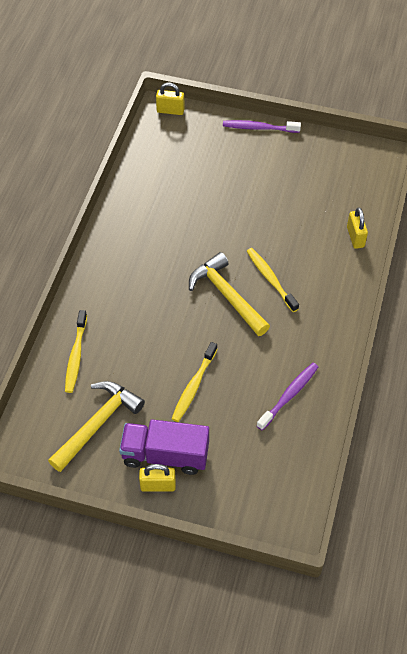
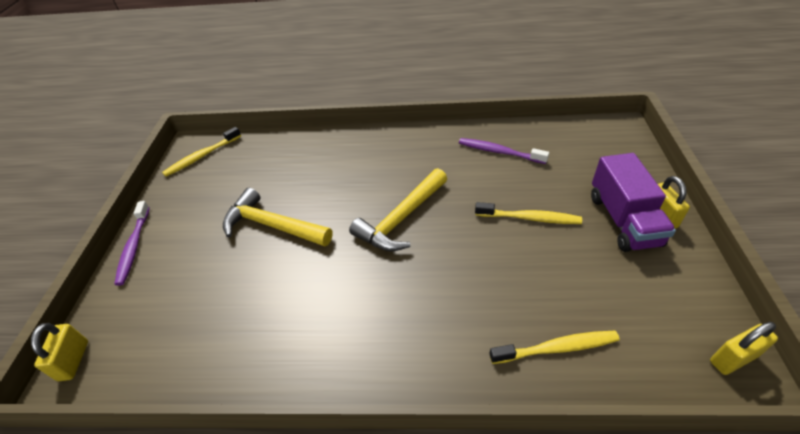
camera: 100 degrees left, 10 degrees down
(98, 423) = (633, 291): yellow hammer -> yellow hammer (272, 225)
(270, 279) = (369, 190): yellow toothbrush -> yellow toothbrush (202, 156)
(355, 237) = (301, 144): yellow padlock -> yellow padlock (733, 359)

